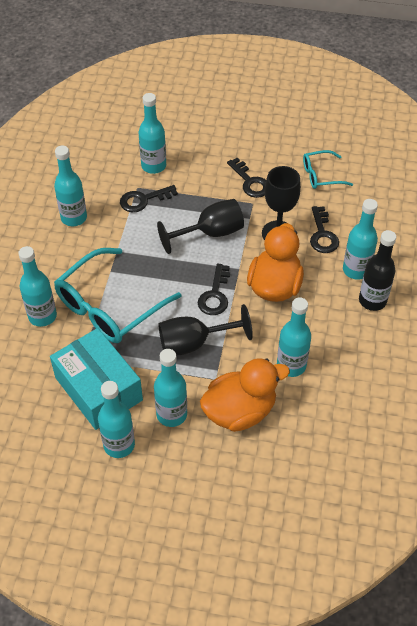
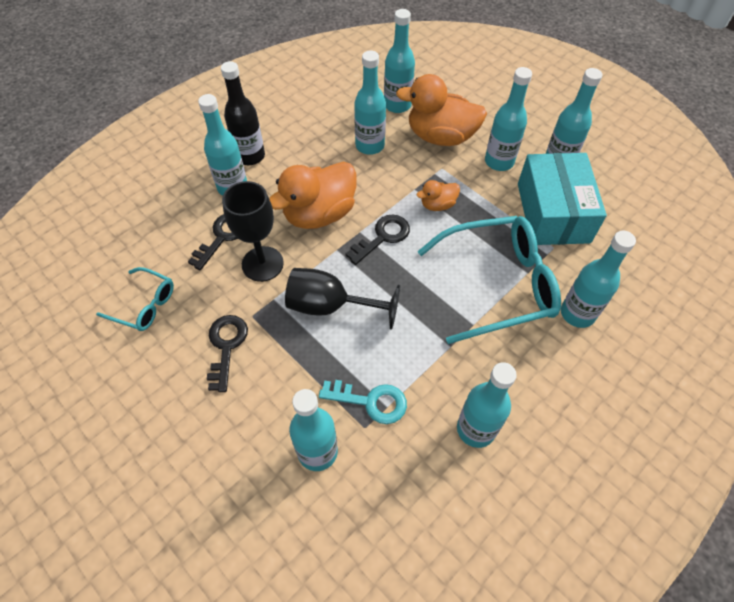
camera: 145 degrees left, 5 degrees up
(143, 200) = (370, 401): black key -> turquoise key
(194, 343) = (437, 205): black goblet -> orange duck
(306, 424) = (397, 105): none -> turquoise bottle

